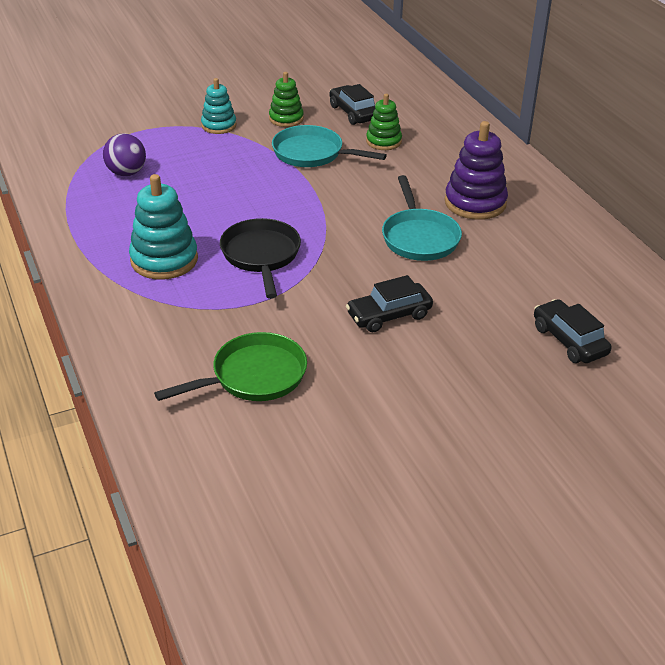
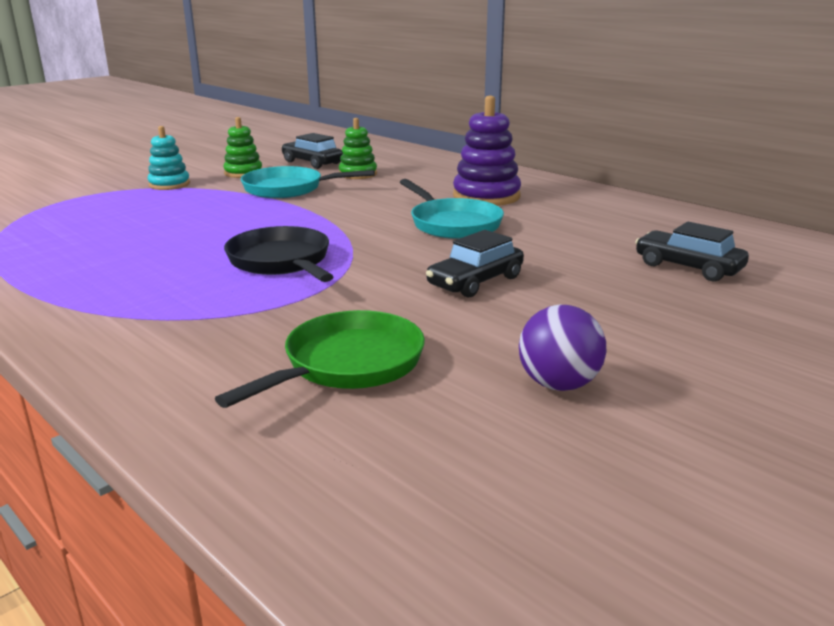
camera: 20 degrees left, 15 degrees down
(126, 173) = (69, 226): purple ball -> purple ball (558, 384)
(164, 260) = (153, 283): turquoise stacking toy -> none

